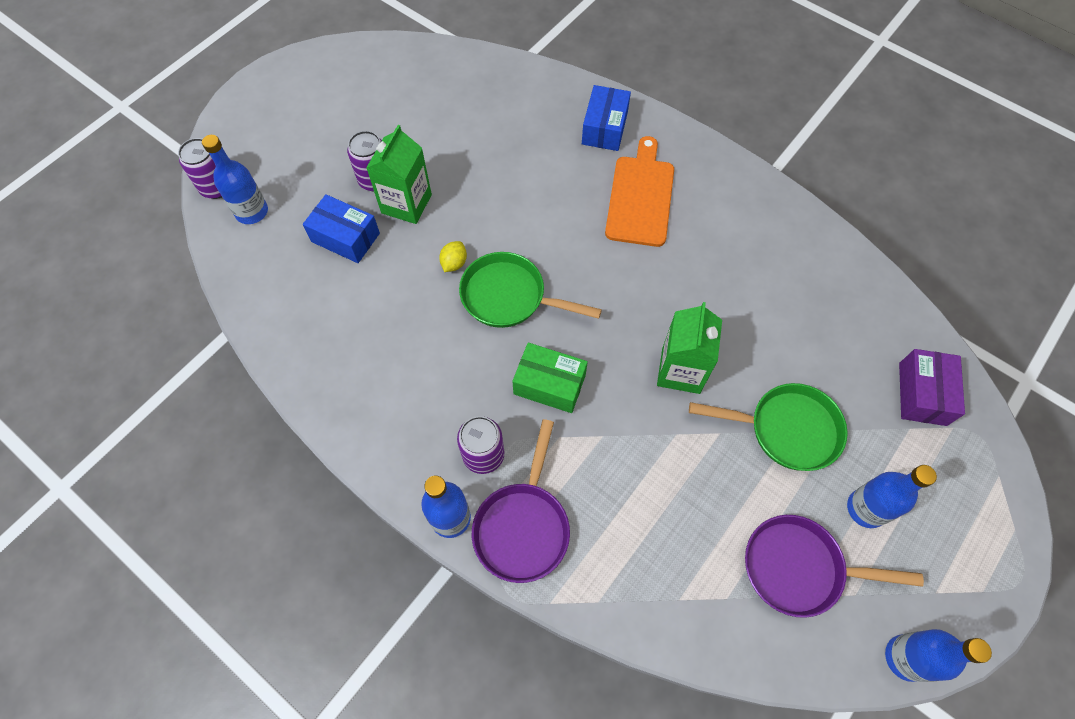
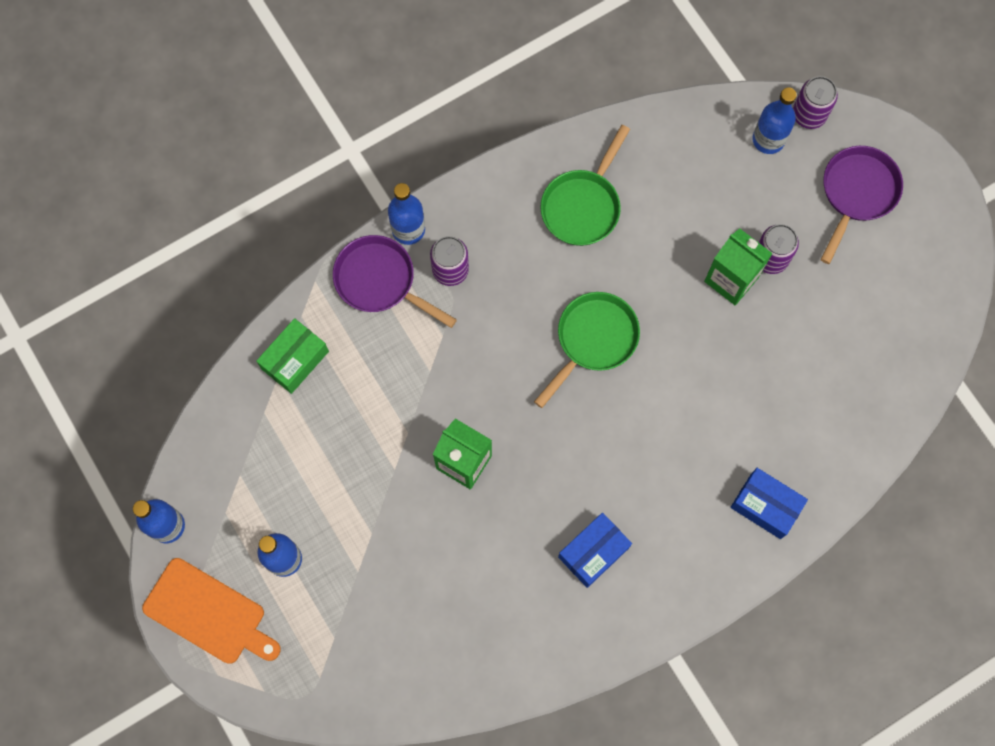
camera: 110 degrees right, 10 degrees up
(345, 237) = (710, 215): blue box -> blue box (593, 552)
(454, 263) = (647, 303): yellow lemon -> none
(549, 384) = (493, 344): green box -> green box (295, 360)
(640, 197) = (664, 506): orange cutting board -> orange cutting board (209, 613)
(787, 429) = (375, 528): green pan -> green pan (583, 206)
(799, 568) = (262, 479): purple pan -> purple pan (857, 193)
(922, 394) = (360, 668): purple box -> none

